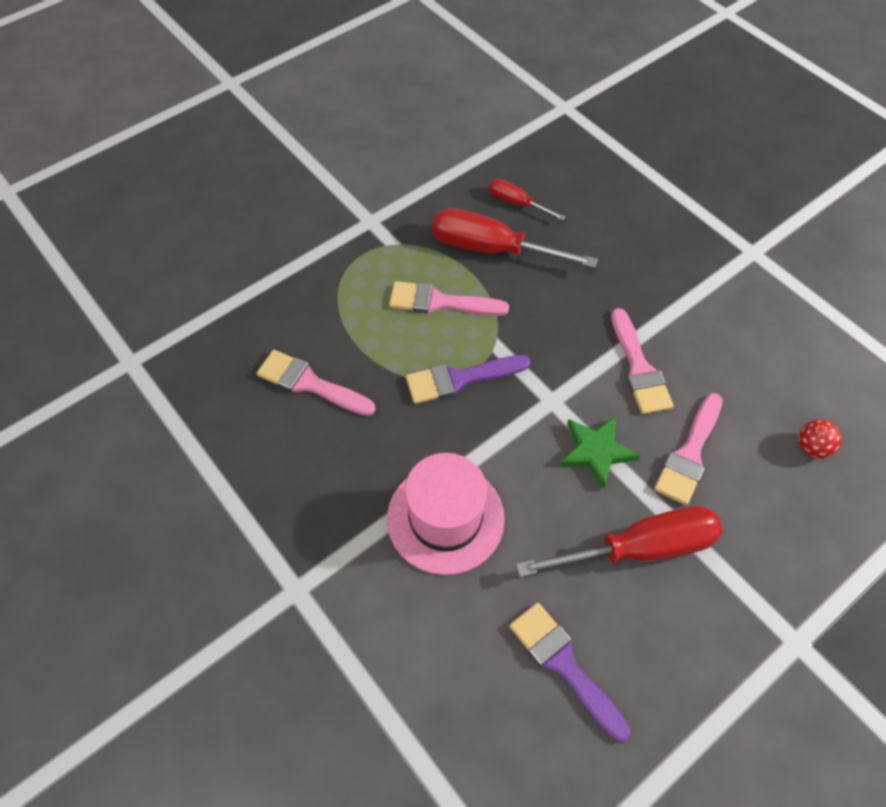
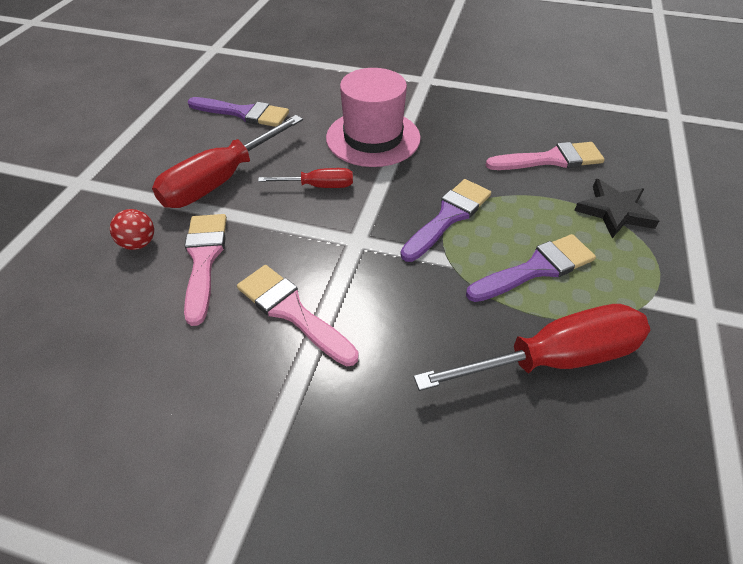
camera: 145 degrees right, 10 degrees down
(328, 308) = (614, 211): none -> black star
(440, 302) = (536, 268): pink brush -> purple brush
(517, 203) = (599, 452): red screwdriver -> red screwdriver (318, 186)
(596, 451) = (291, 222): green star -> none
(812, 447) = (71, 326): red ball -> red ball (139, 243)

